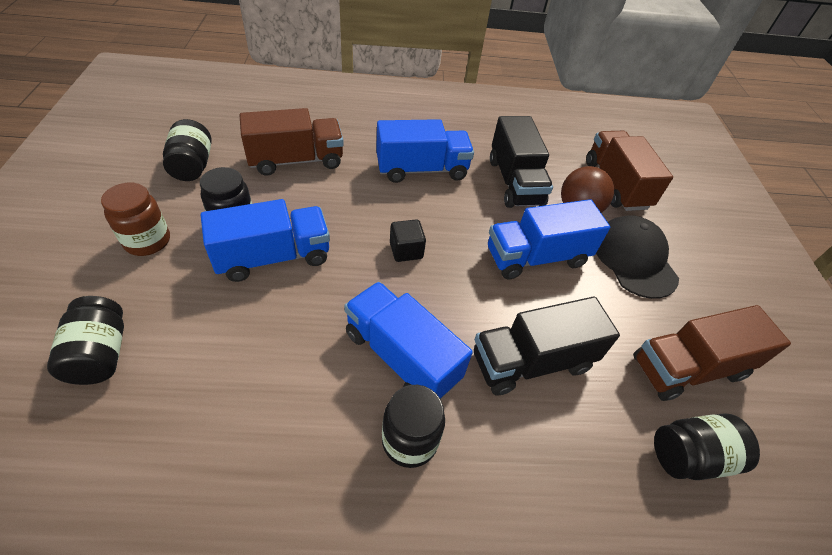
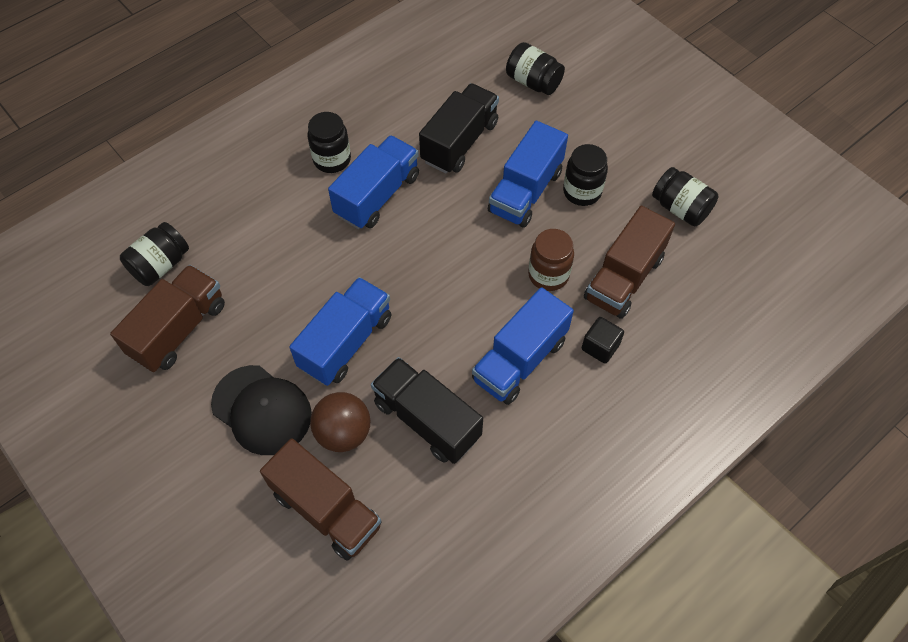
camera: 145 degrees right, 10 degrees up
(147, 241) = (610, 141): brown jar -> brown jar (548, 275)
(401, 356) = (377, 195): blue truck -> blue truck turned 60 degrees counterclockwise
(406, 250) = (447, 267): black cube -> black cube (600, 347)
(532, 361) = (293, 252): black truck -> black truck (459, 142)

